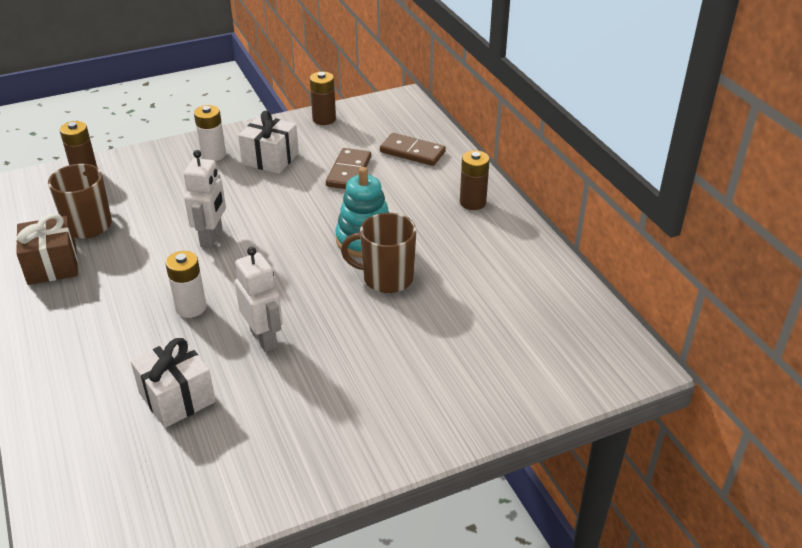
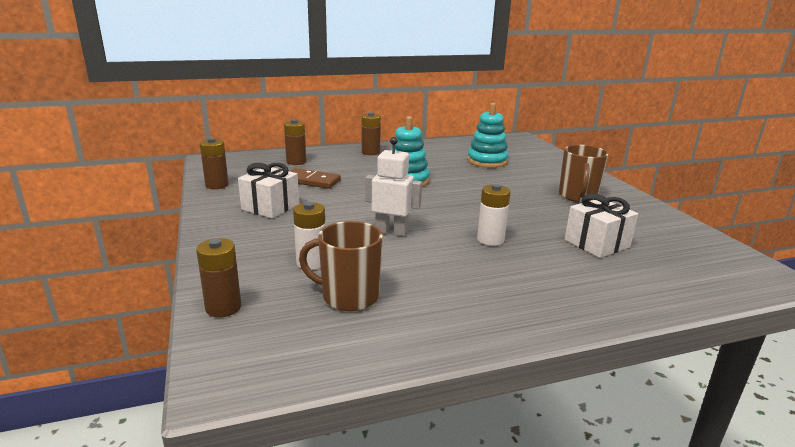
camera: 85 degrees left, 15 degrees down
(52, 265) = (424, 315): brown gift -> none
(213, 155) = (243, 231): white battery -> white battery (311, 263)
(264, 339) = (522, 214): white robot -> none
(386, 278) = (452, 178): brown mug -> brown mug (578, 196)
(412, 152) = (296, 162): brown domino -> brown battery
(472, 314) = (487, 161): none -> turquoise stacking toy

